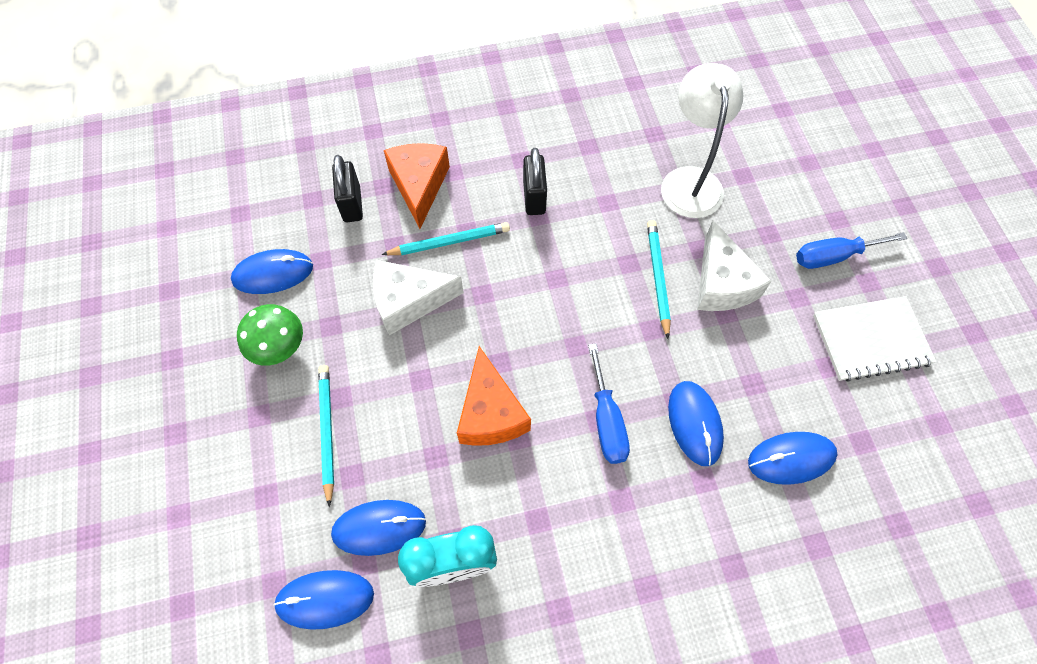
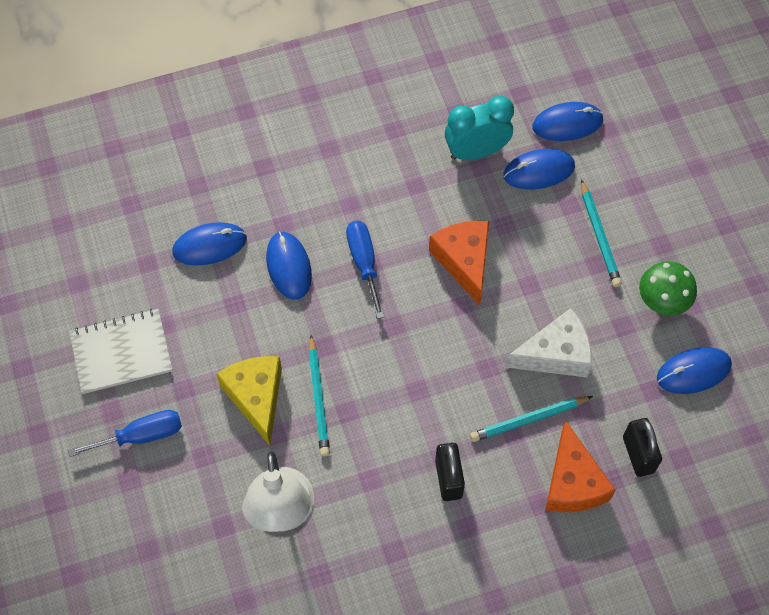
camera: 175 degrees right, 0 degrees up
(721, 283) = (256, 397): white cheese -> yellow cheese

